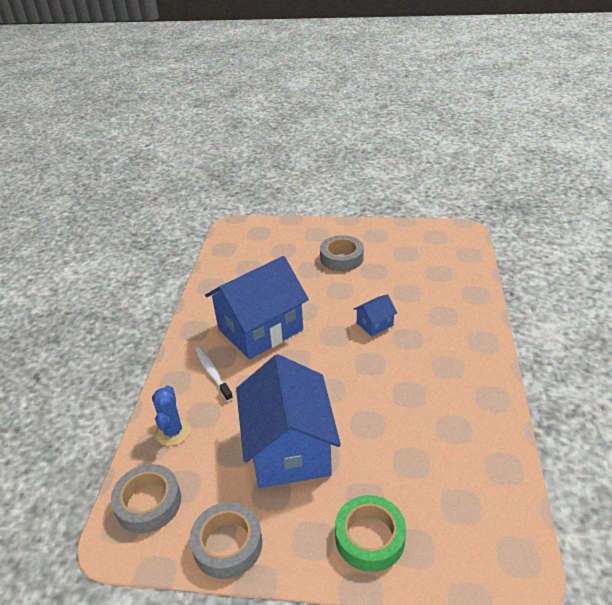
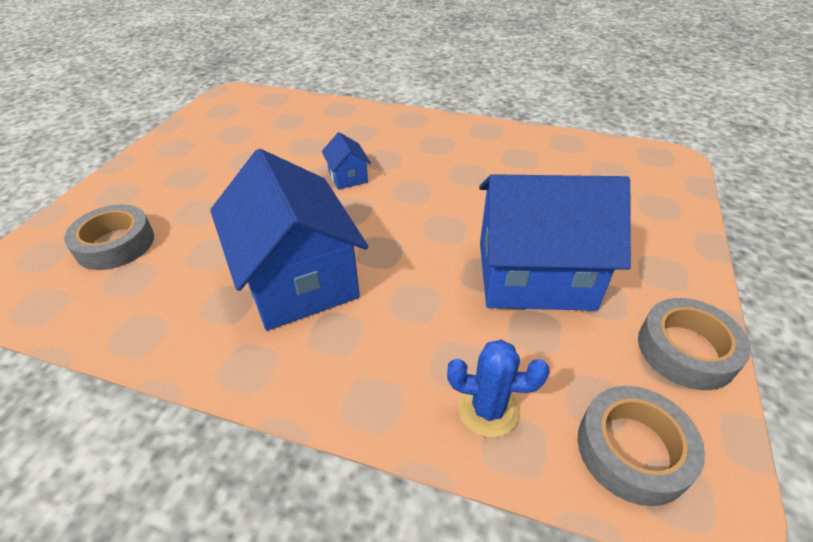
camera: 80 degrees left, 5 degrees up
(212, 373) = (371, 346): white toothbrush -> none
(341, 258) = (198, 181): grey tape -> grey tape (115, 244)
(369, 537) = (653, 230): green tape -> none

